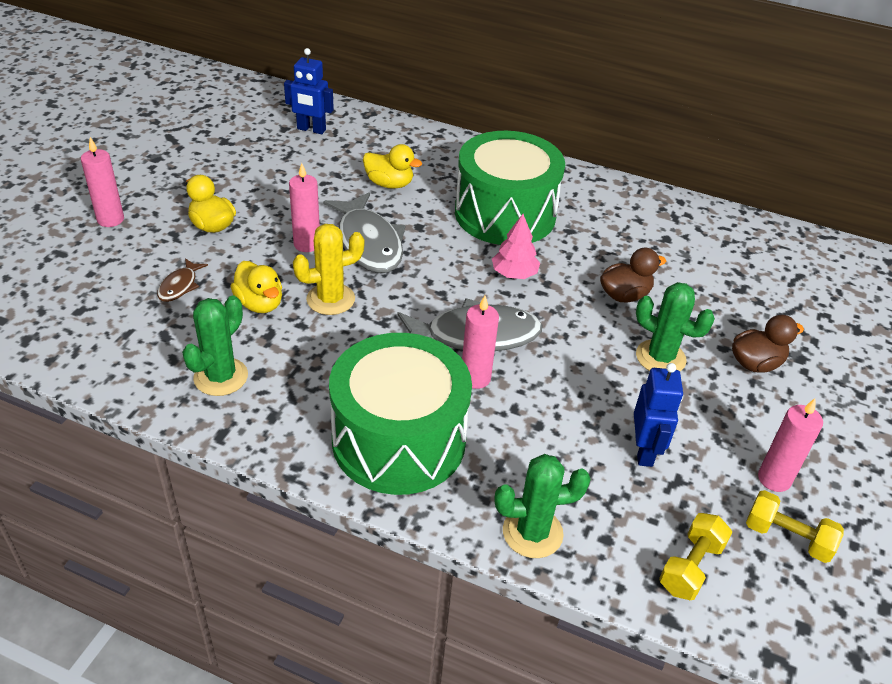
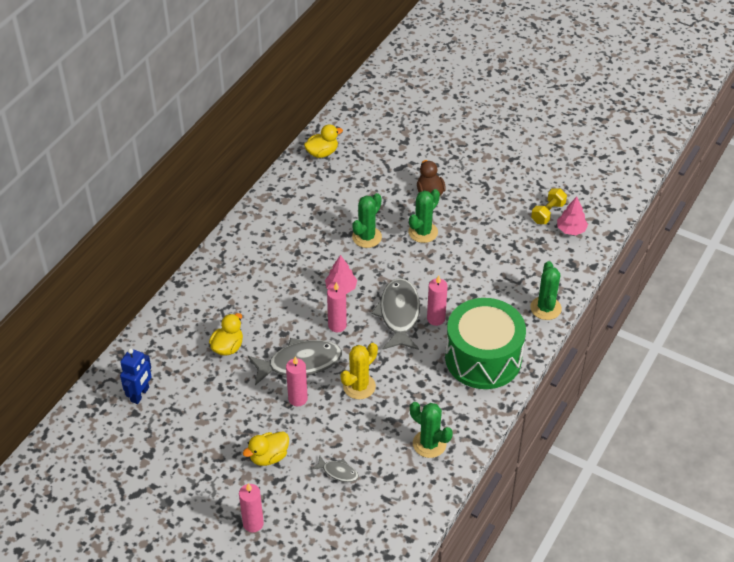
camera: 80 degrees left, 5 degrees up
(180, 286) = (338, 472): brown fish -> grey fish
(260, 304) = (361, 425): yellow duck -> yellow duck (322, 153)
(330, 299) = (359, 386): yellow cactus -> yellow cactus turned 60 degrees clockwise
(505, 214) = (274, 284): green drum -> none
(624, 295) = (367, 237): brown duck -> green cactus
(644, 451) = (493, 254): blue robot -> none
(691, 567) = (565, 252): yellow dumbbell -> none
(758, 579) = (571, 229): none -> pink tree
(774, 479) = (512, 208): pink candle -> pink candle (337, 325)

